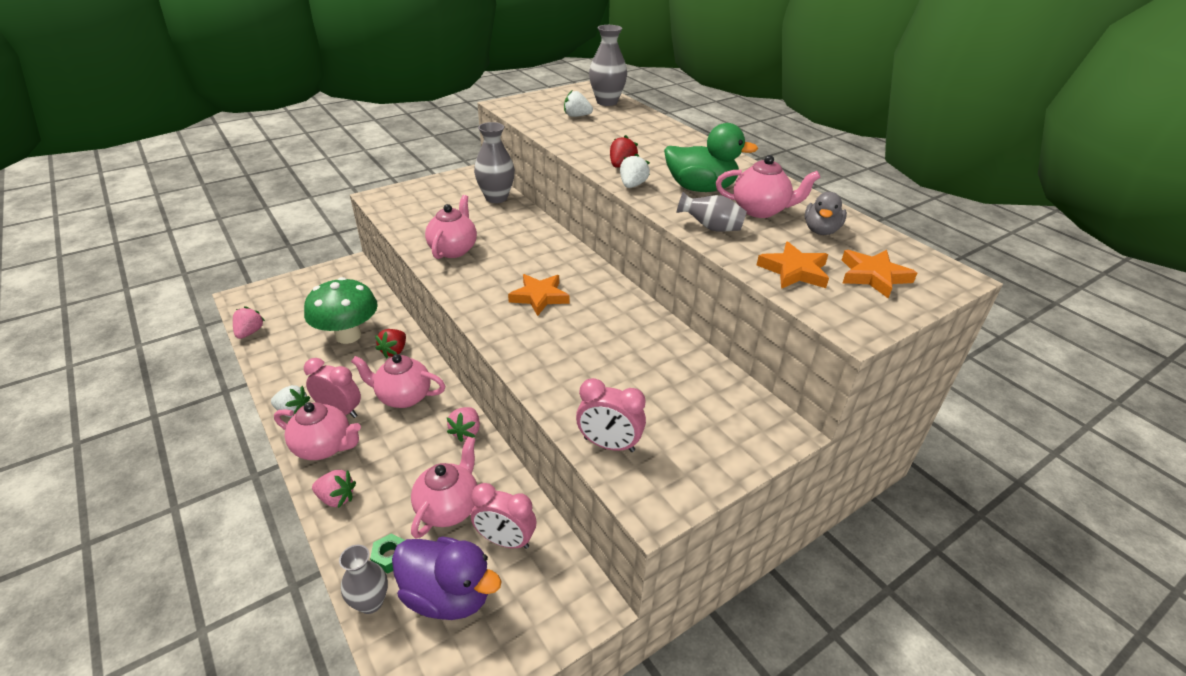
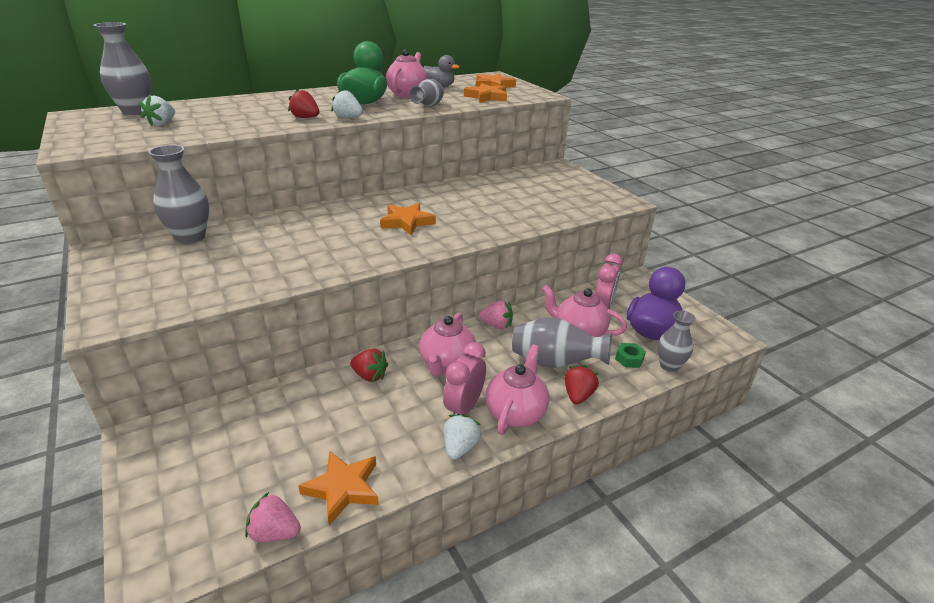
camera: 85 degrees left, 5 degrees down
(274, 354) = (343, 488): none -> orange star
(336, 498) = (578, 395): pink strawberry -> red strawberry
(348, 335) = (325, 417): green mushroom -> none
(393, 481) = (555, 363): none -> grey vase
(453, 249) = (299, 262): pink teapot -> none
(609, 445) = (580, 208): pink clock -> none

